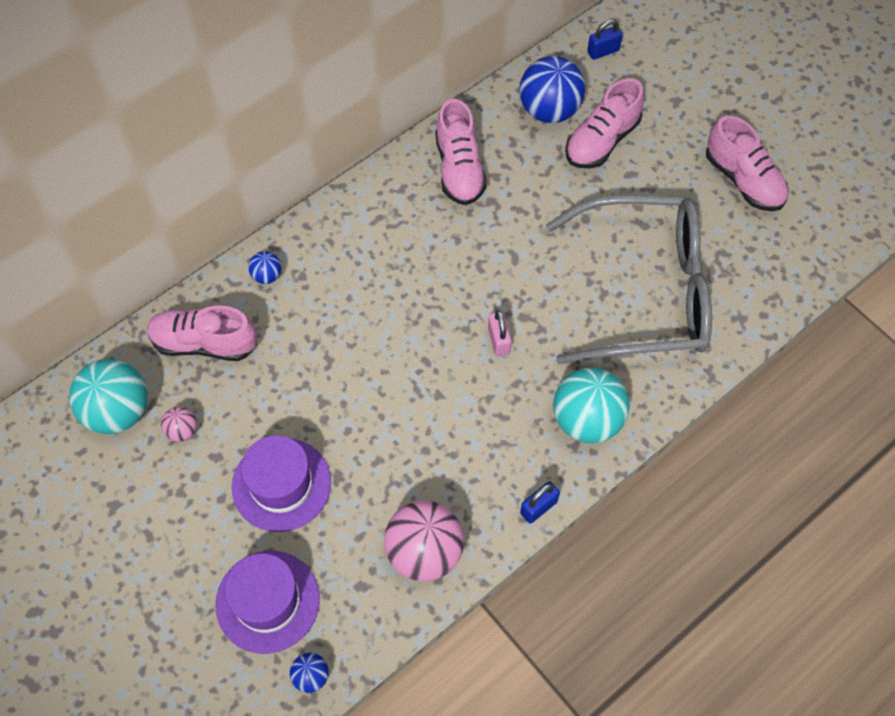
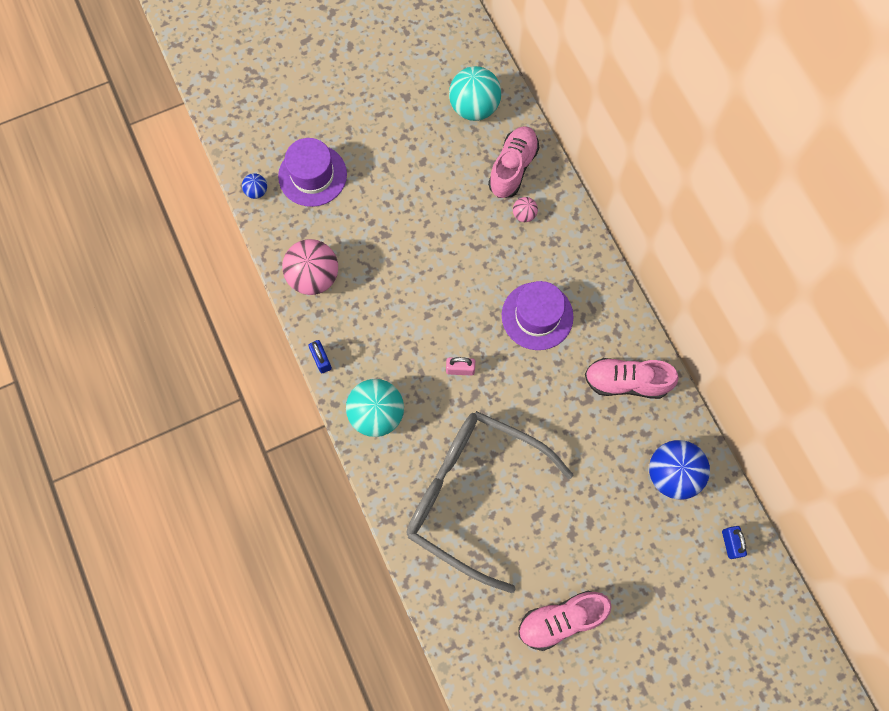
camera: 105 degrees right, 10 degrees up
(182, 430) = (448, 144): pink ball -> pink ball (524, 215)
(267, 276) = (559, 219): blue ball -> none
(281, 484) = (390, 198): purple hat -> purple hat (537, 316)
(602, 141) = (629, 509): pink shoe -> none
(645, 292) = (473, 495): grey glasses -> grey glasses turned 105 degrees clockwise

